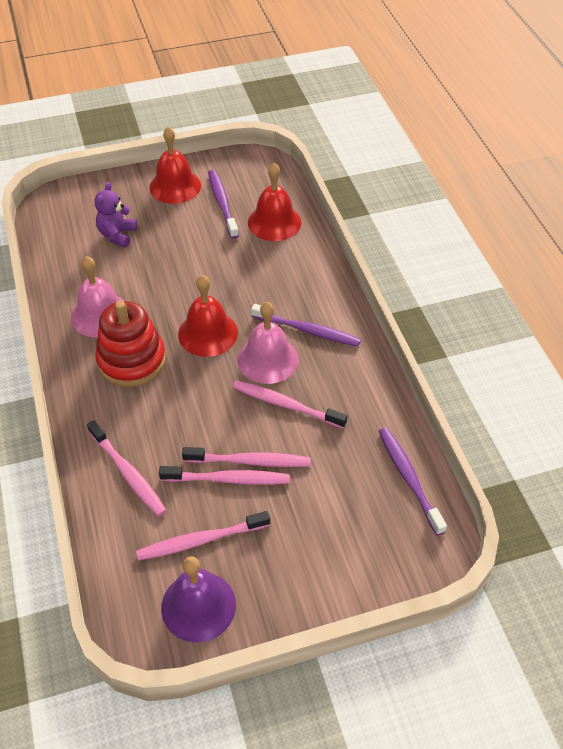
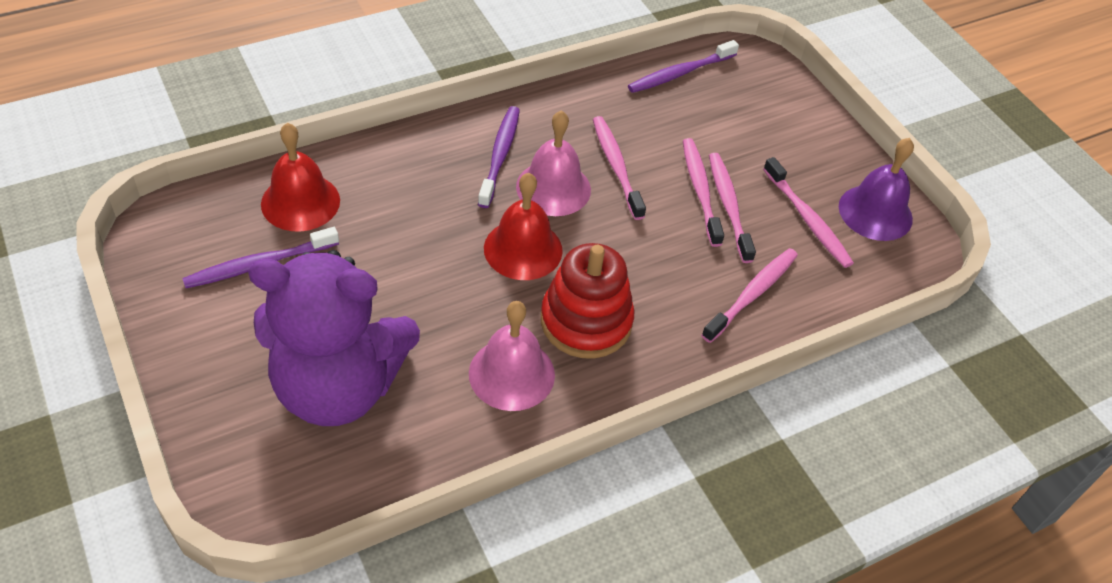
camera: 105 degrees left, 0 degrees up
(117, 235) = (338, 387): purple teddy bear -> purple teddy bear, size x2.32
(175, 186) = (215, 330): red bell -> none
(286, 405) = (616, 167): pink toothbrush -> pink toothbrush turned 150 degrees clockwise

